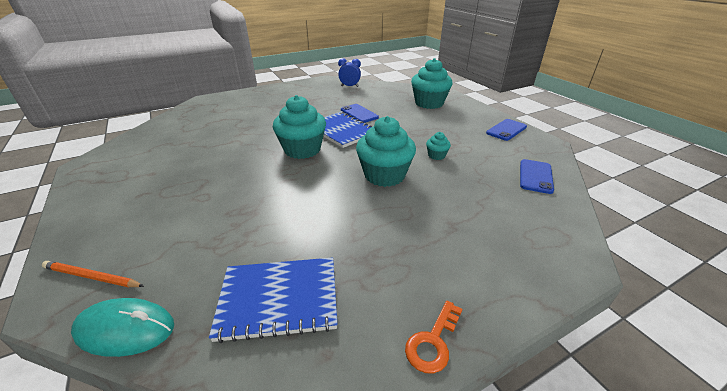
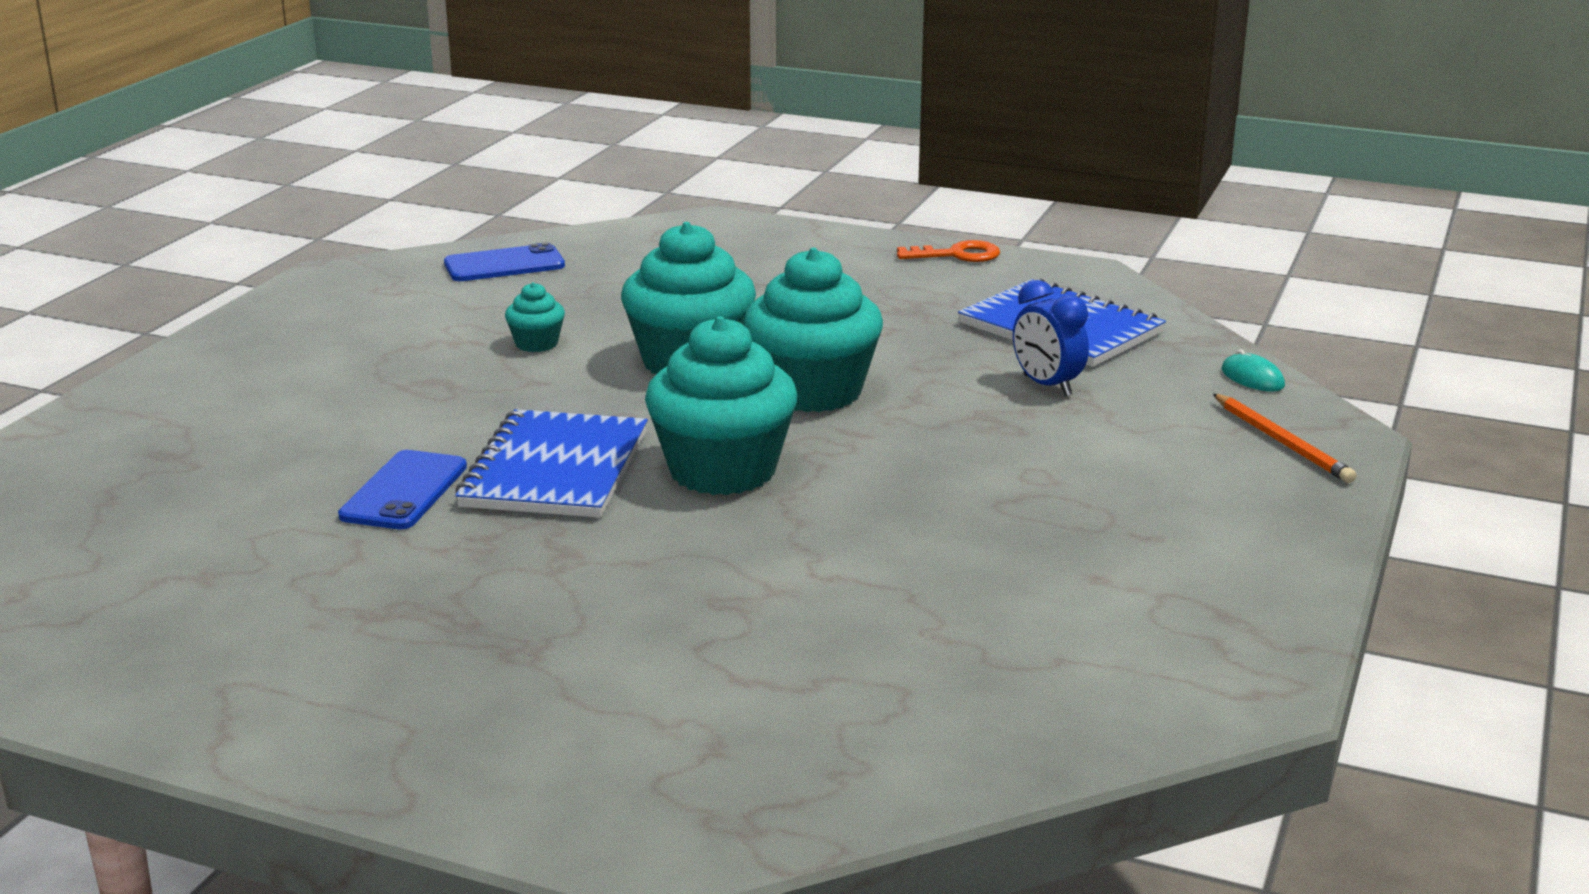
camera: 130 degrees left, 10 degrees down
(125, 329) = (1252, 378): turquoise mouse -> turquoise mouse, size x0.52
(349, 86) = (137, 607): blue clock -> blue clock (1047, 386)
(429, 103) = (194, 429): turquoise cupcake -> turquoise cupcake (812, 392)
(506, 130) = (299, 314): blue phone -> none

